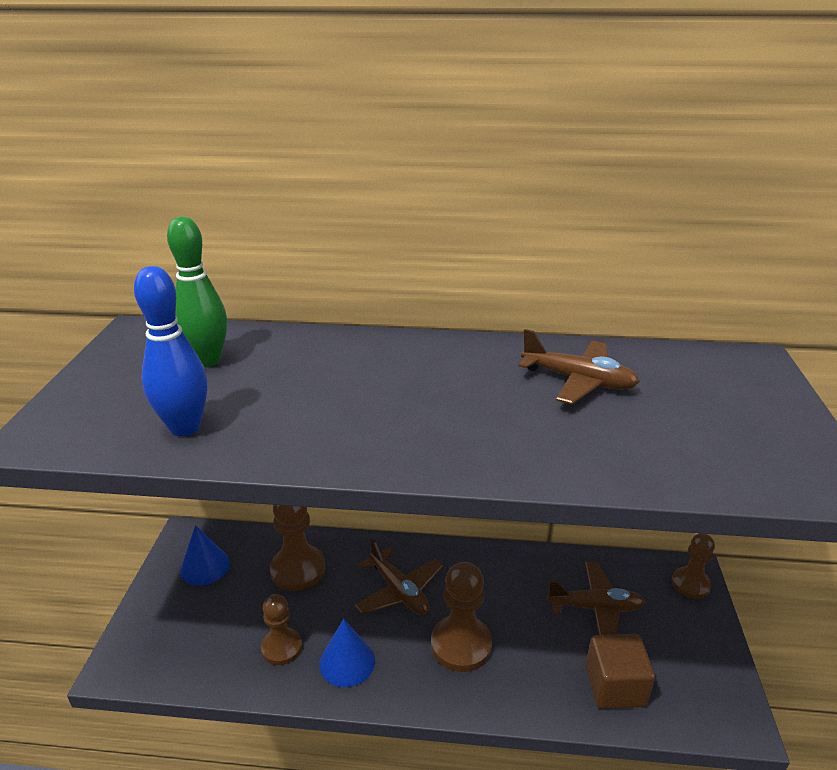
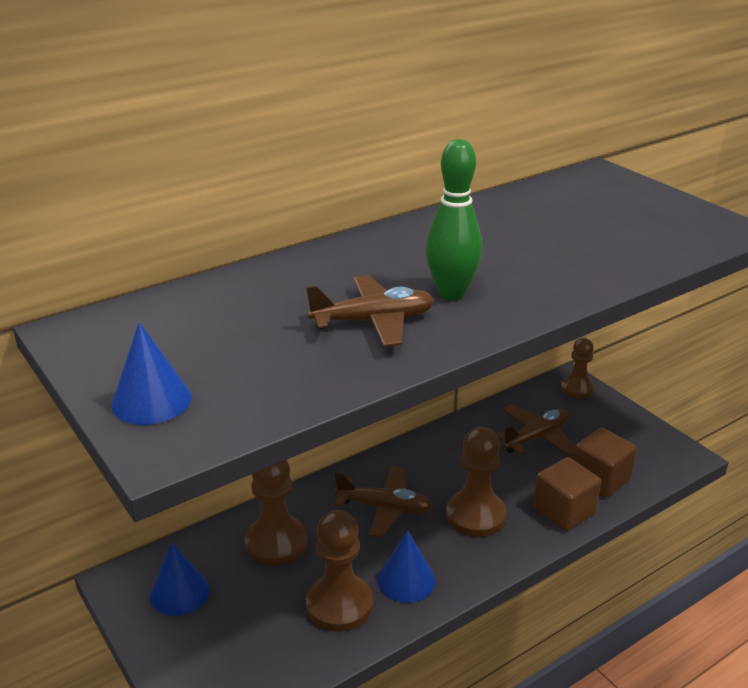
camera: 40 degrees left, 0 degrees up
(87, 401) = (151, 401): none -> blue cone
(185, 427) = (290, 376): blue bowling pin -> none
(207, 361) = (204, 324): green bowling pin -> green bowling pin (451, 293)
(282, 647) = (339, 605): brown pawn -> brown pawn, size x1.52
(543, 693) = (564, 511): none -> brown cube
(578, 381) = (520, 225): brown plane -> brown plane (373, 322)

